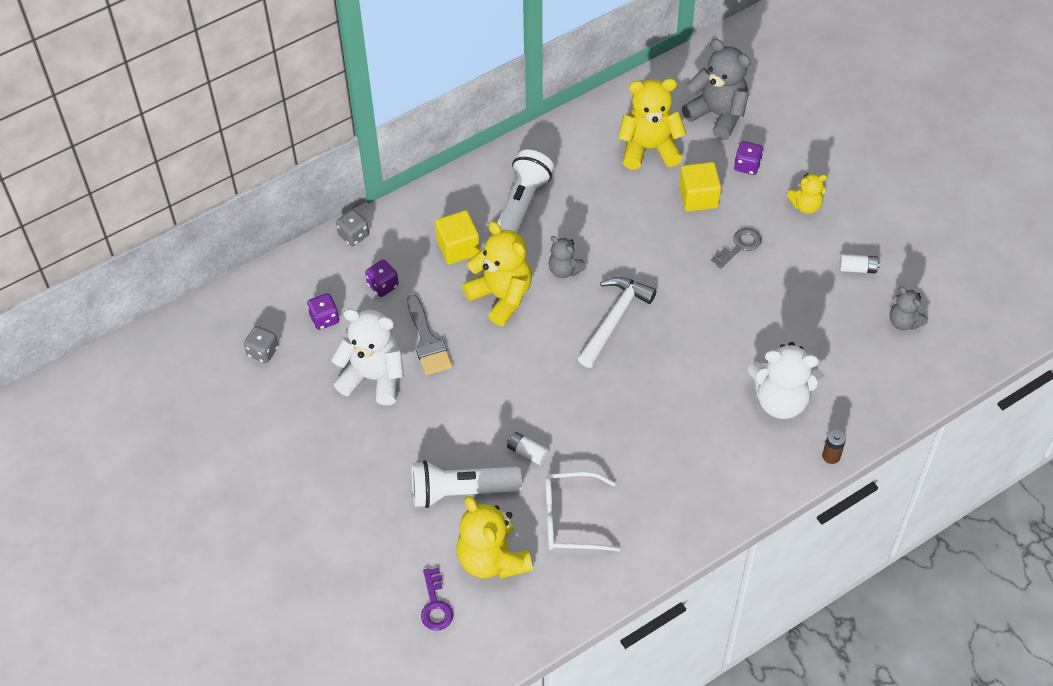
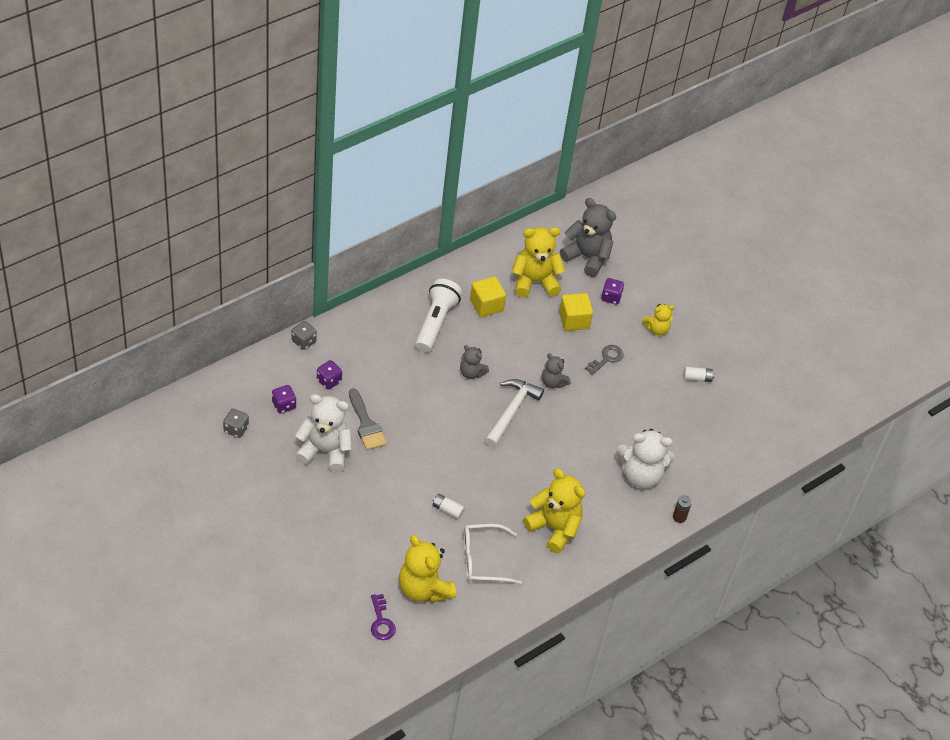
camera: 10 degrees left, 5 degrees down
(458, 247) = (387, 353): yellow cube -> yellow cube (486, 305)
(461, 491) = (397, 538): white flashlight -> none
(501, 296) = (422, 392): yellow teddy bear -> yellow teddy bear (554, 528)
(904, 322) = (732, 419): grey teddy bear -> grey teddy bear (553, 382)

